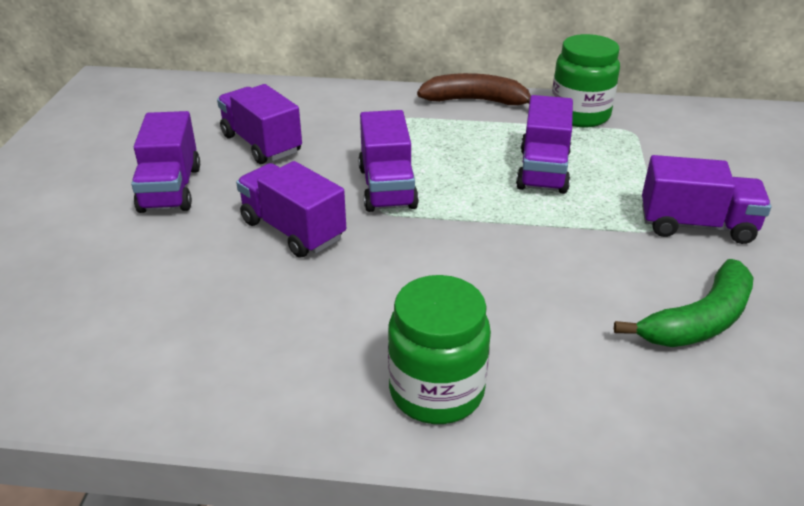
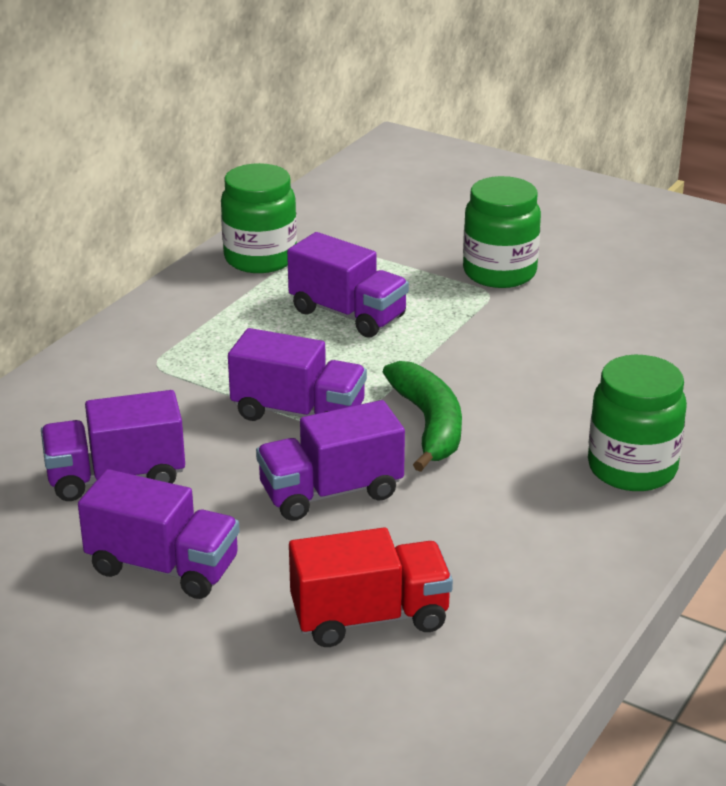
camera: 65 degrees left, 5 degrees down
(142, 291) = (370, 617): none -> red truck
(476, 101) = (164, 306): brown banana -> none
(696, 225) = (499, 273): purple truck -> green jar
(699, 320) = (621, 320): green banana -> green banana (428, 424)

